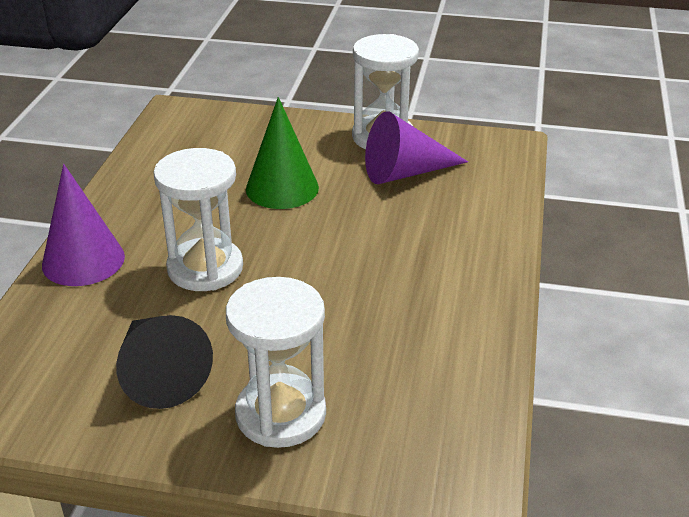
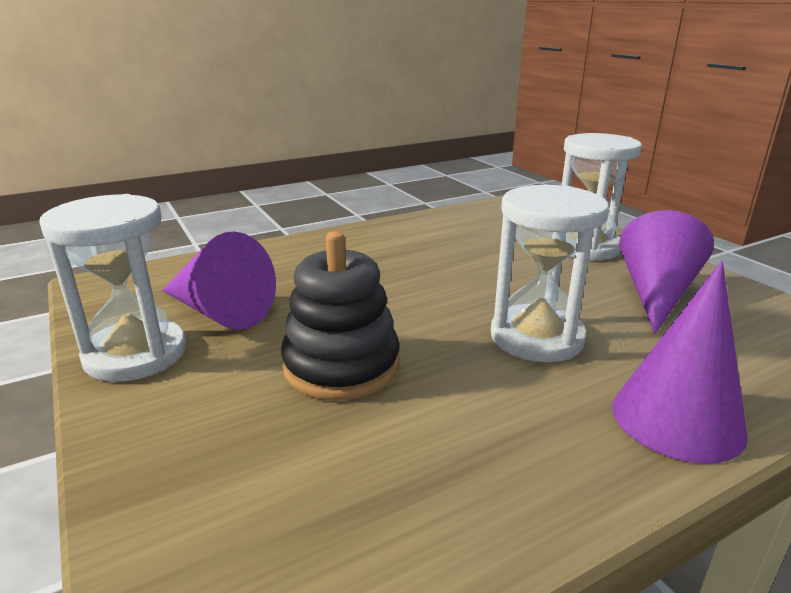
camera: 130 degrees left, 10 degrees down
(159, 374) = (656, 294): black cone -> purple cone
(282, 188) = (341, 366): green cone -> black stacking toy

